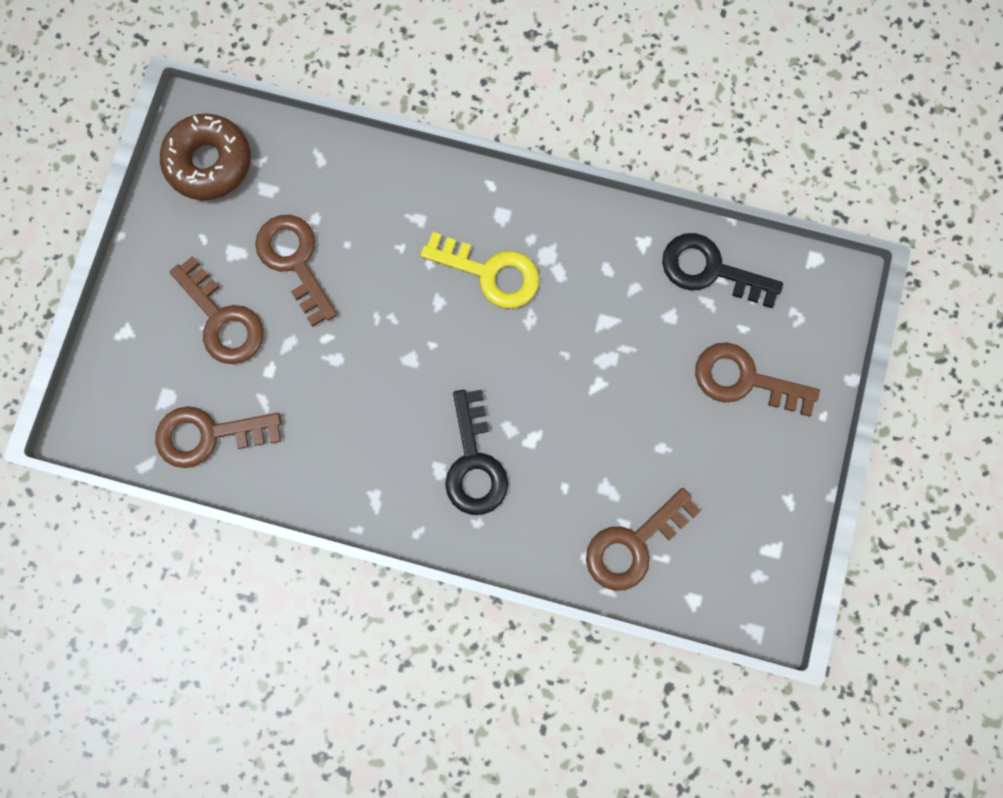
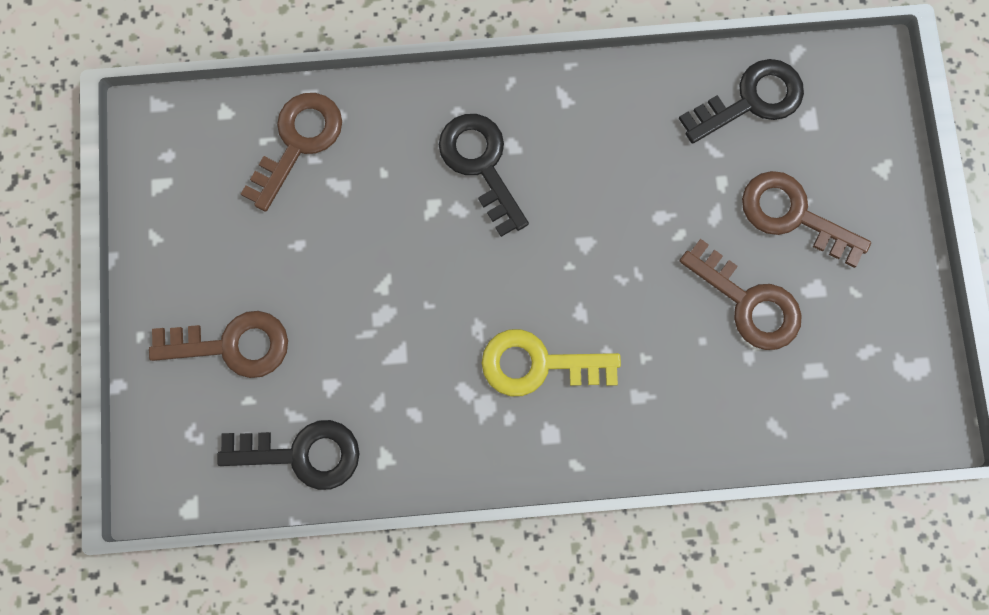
camera: 160 degrees right, 0 degrees up
(208, 435) = (751, 100): brown key -> black key
(209, 163) = (890, 378): brown donut -> none

